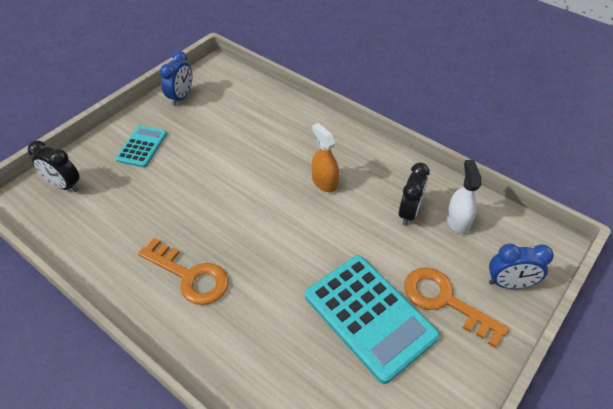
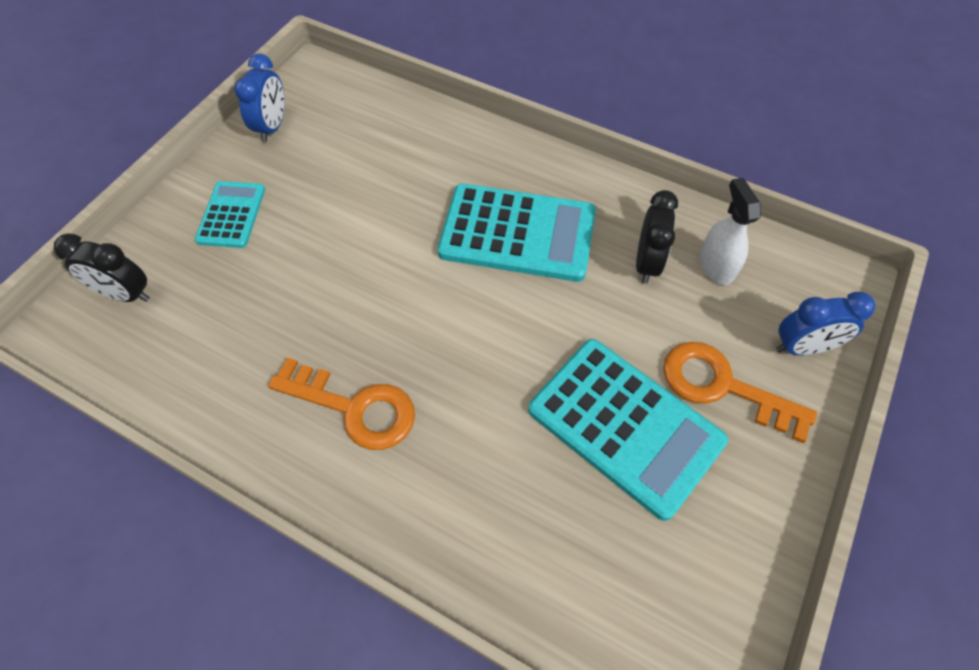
camera: 10 degrees left, 10 degrees up
(324, 182) = (517, 233): orange spray bottle -> turquoise calculator

